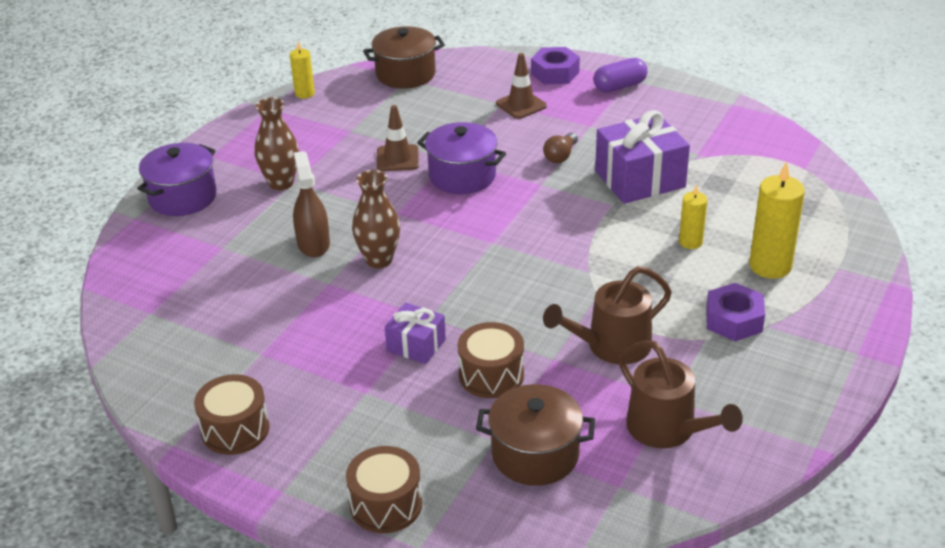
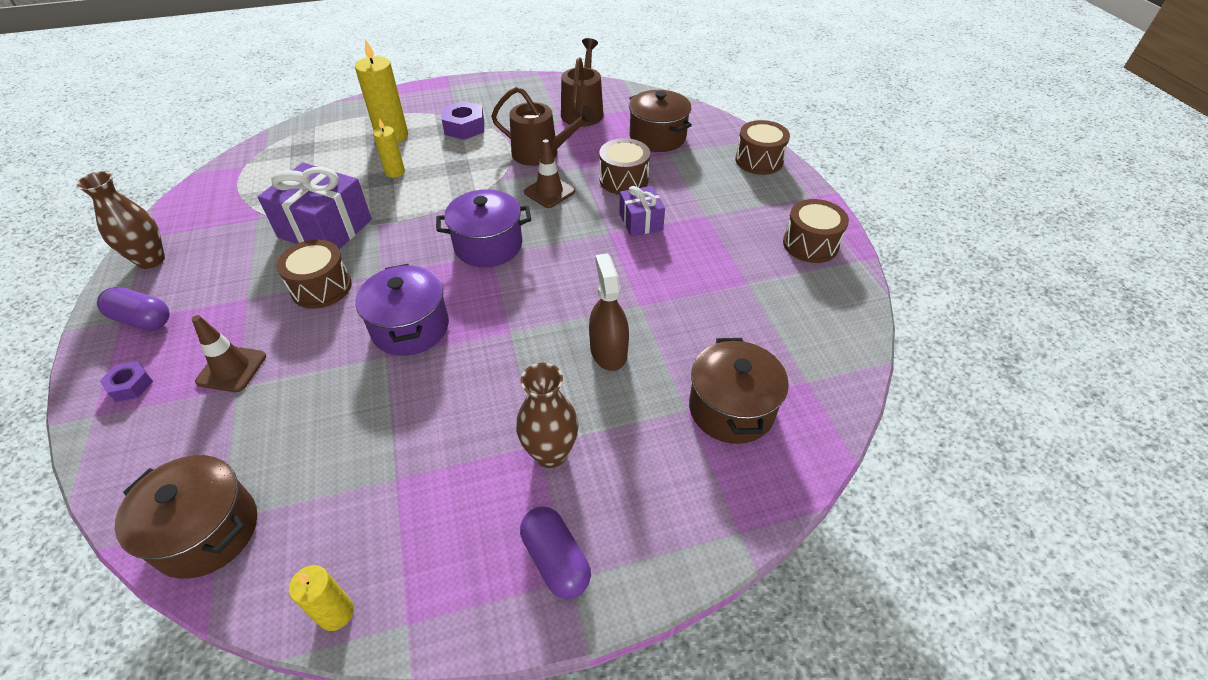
camera: 135 degrees left, 10 degrees up
(182, 197) = (663, 523): purple pot -> purple pot (488, 245)
(192, 265) = (731, 409): none -> brown pot
(225, 156) = (556, 560): none -> purple capsule
(313, 244) = (608, 351): brown spray bottle -> brown spray bottle turned 135 degrees clockwise
(379, 260) = (581, 297): brown vase -> brown vase (151, 260)
(397, 158) = (419, 393): brown traffic cone -> brown traffic cone (549, 192)
(555, 73) = (130, 385): purple nut -> purple nut, size x0.61
(560, 156) = (321, 287): brown light bulb -> brown drum

